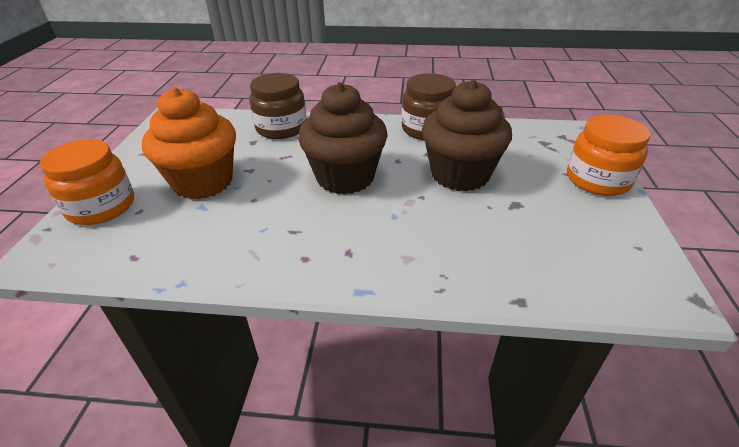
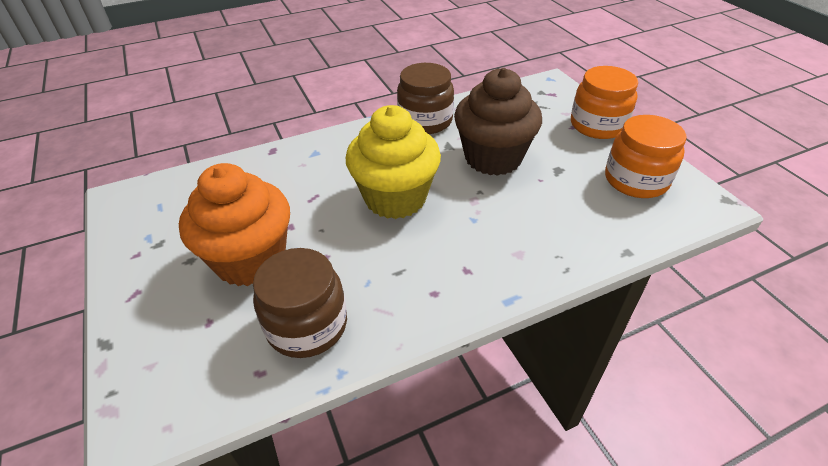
camera: 30 degrees left, 5 degrees up
(101, 207) = (155, 337): orange jar -> orange jar (636, 180)
(281, 128) = (276, 167): brown jar -> brown jar (307, 325)
(345, 177) = (395, 198): brown cupcake -> yellow cupcake

